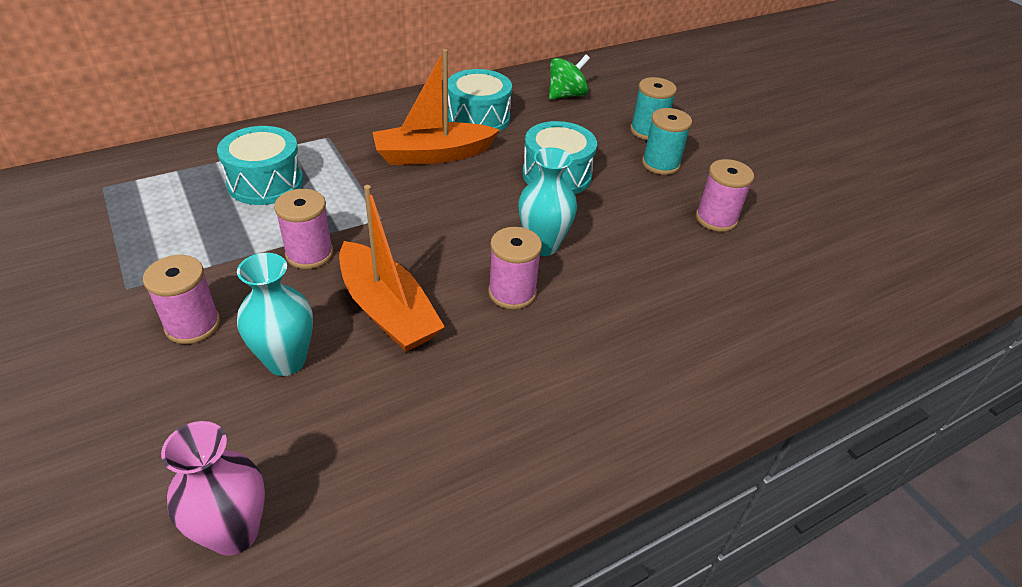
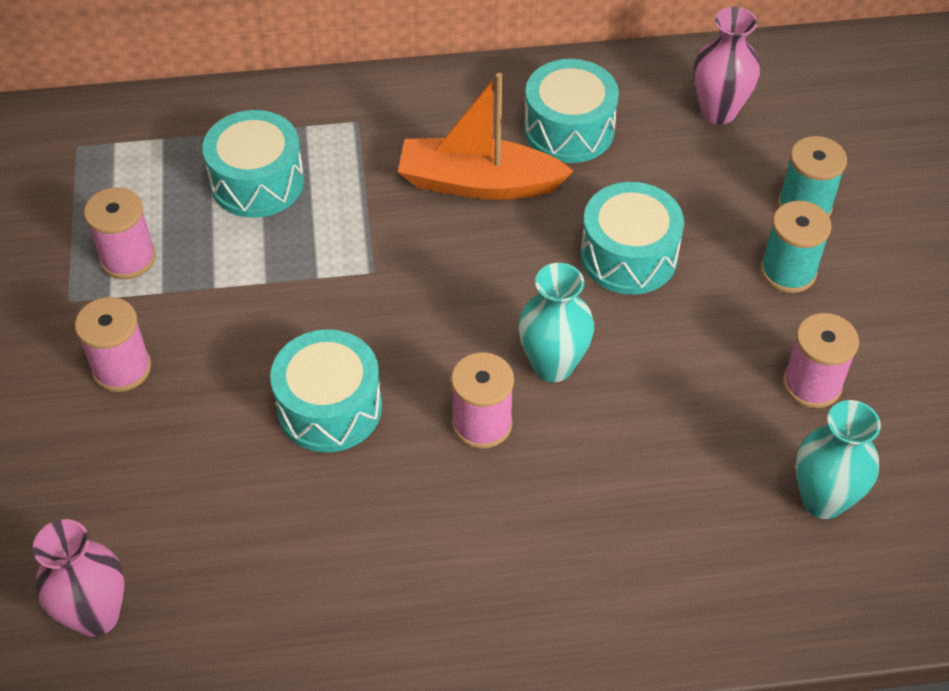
camera: 25 degrees right, 10 degrees up
(286, 361) = (201, 441): turquoise vase -> turquoise vase (823, 500)
(309, 254) = (272, 304): pink spool -> pink spool (128, 258)
(387, 310) = (329, 407): orange boat -> turquoise drum
(566, 95) = (718, 111): green spinning top -> pink vase

